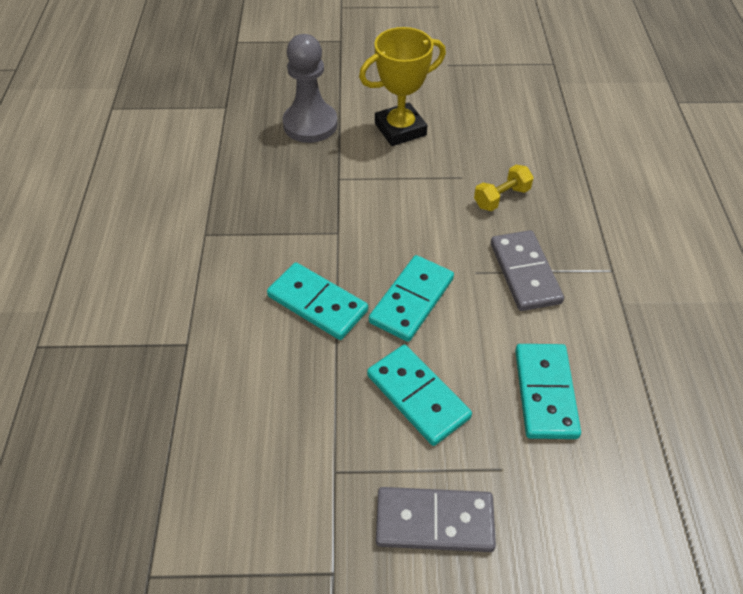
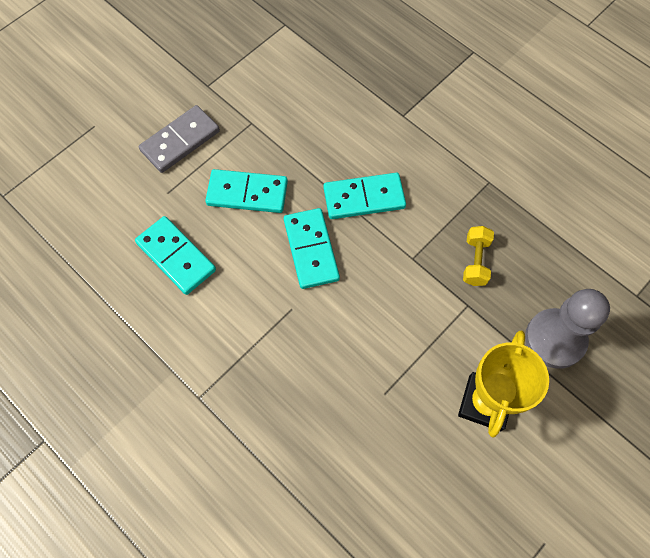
camera: 135 degrees right, 15 degrees up
(501, 198) = (335, 399): yellow dumbbell -> yellow dumbbell (475, 261)
(524, 273) = (258, 338): grey domino -> none

